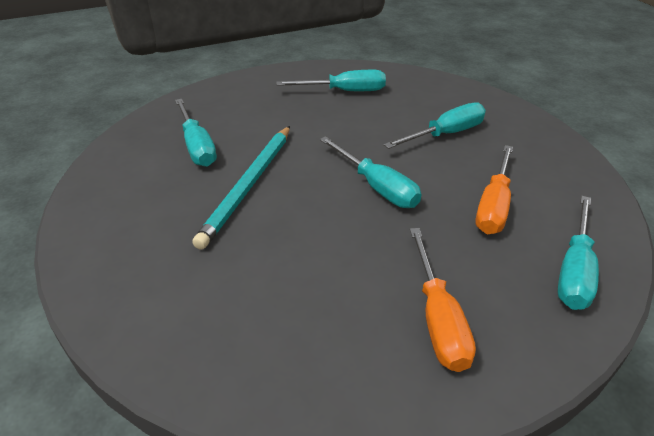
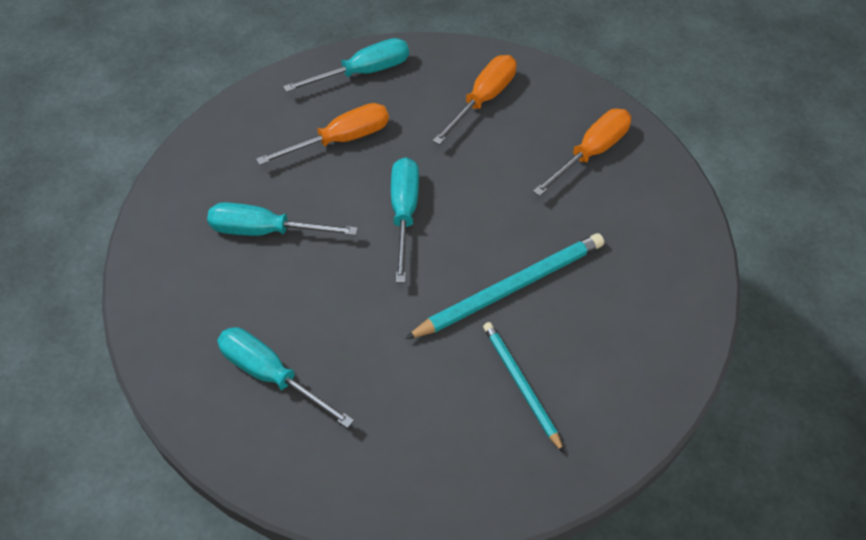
camera: 140 degrees left, 15 degrees up
(197, 146) = (520, 385): turquoise screwdriver -> turquoise pencil
(270, 331) = (591, 153): none -> orange screwdriver

